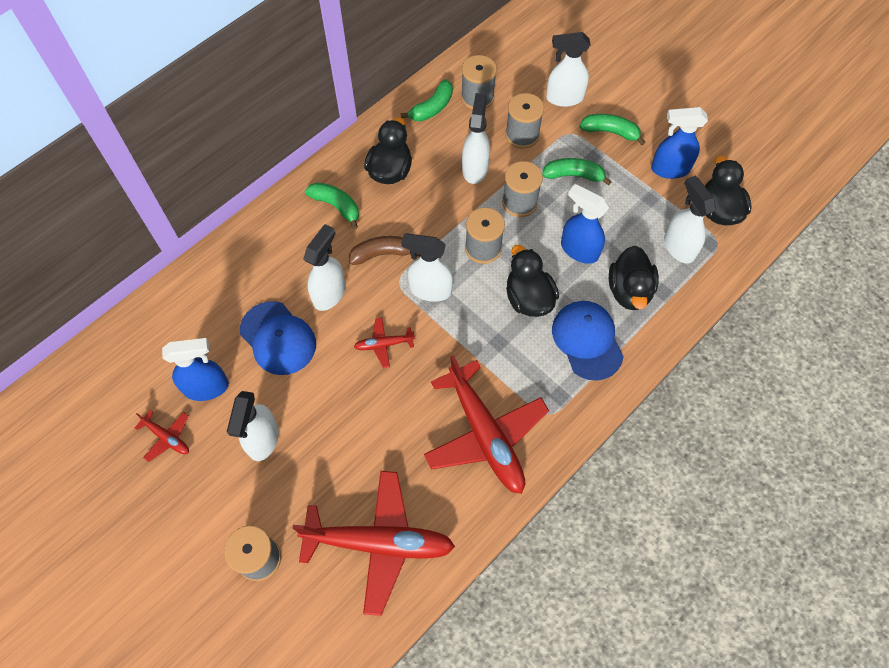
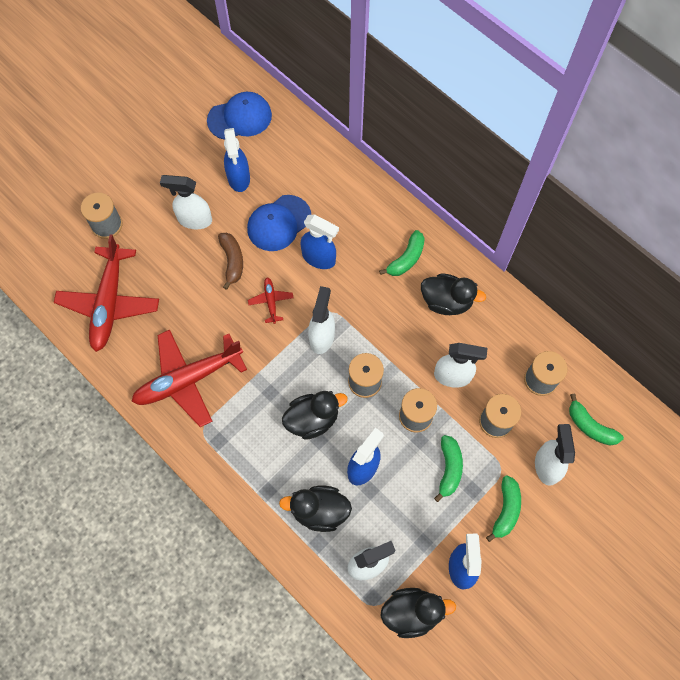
camera: 90 degrees right, 5 degrees up
(167, 437) = (200, 157): red plane -> none
(329, 293) = (319, 258): white spray bottle -> blue spray bottle
(382, 254) = (358, 297): brown banana -> brown banana (232, 261)
(432, 108) = (523, 337): green banana -> green banana (590, 426)
(587, 340) = (269, 468): blue cap -> blue cap (240, 118)

